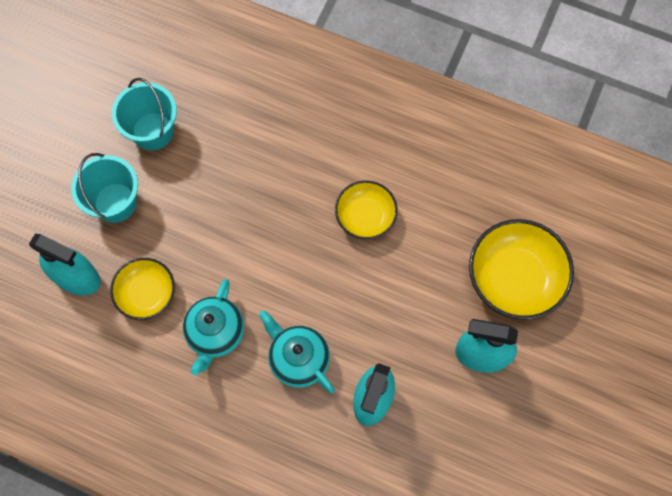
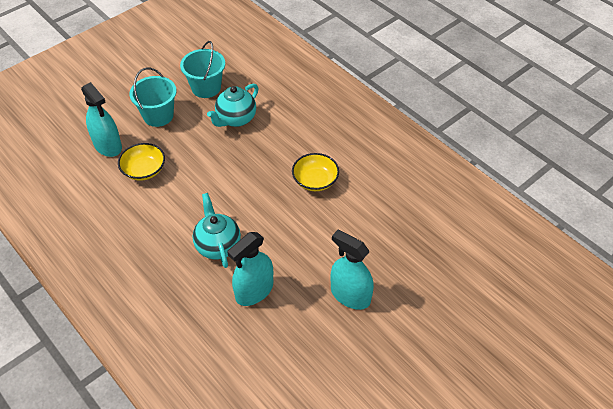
camera: 25 degrees right, 20 degrees down
(216, 333) = (173, 209): turquoise teapot -> turquoise teapot (235, 119)
(515, 277) = (402, 256): yellow bowl -> none

